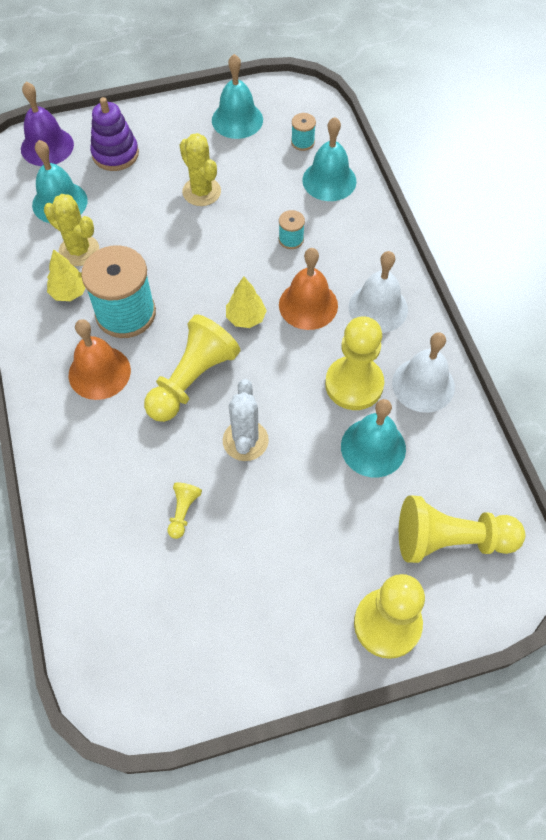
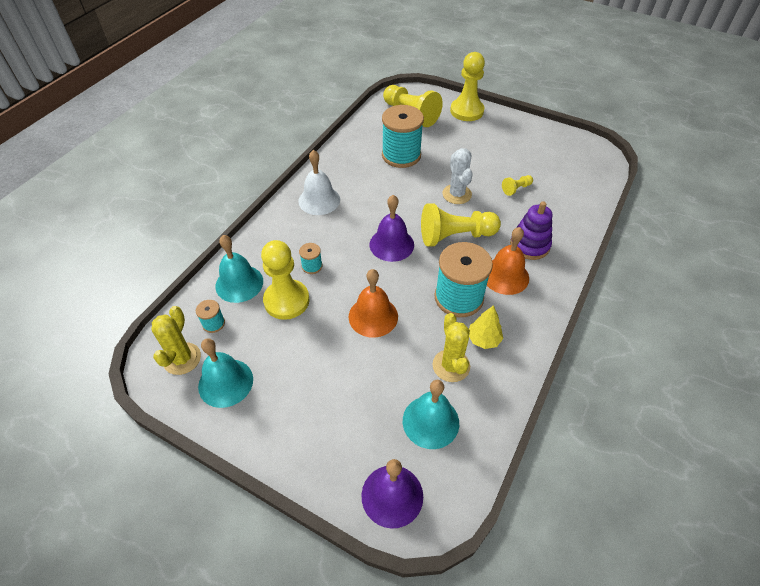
camera: 135 degrees left, 10 degrees down
(115, 154) = (345, 432): purple stacking toy -> purple stacking toy (529, 245)
(201, 192) = (323, 342): yellow cactus -> yellow cactus (182, 359)
(245, 440) = (457, 194): white cactus -> white cactus turned 60 degrees counterclockwise
(246, 318) = (391, 244): yellow tree -> purple bell
(308, 305) = (351, 226): orange bell -> orange bell (373, 316)
(354, 384) = (377, 180): yellow pawn -> yellow pawn (286, 301)
(373, 447) = (401, 155): turquoise bell -> turquoise spool
(423, 385) = (347, 159): white bell -> none

